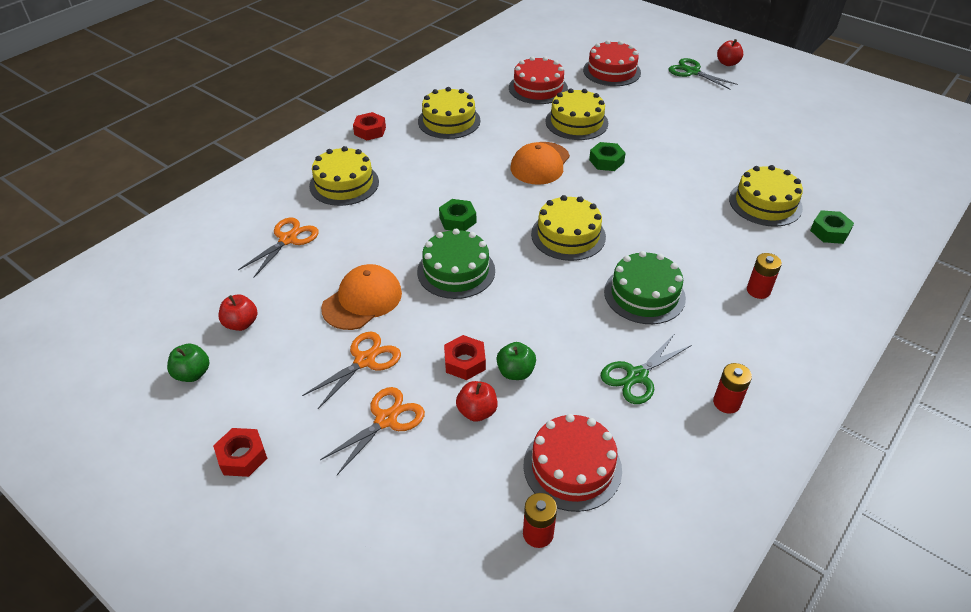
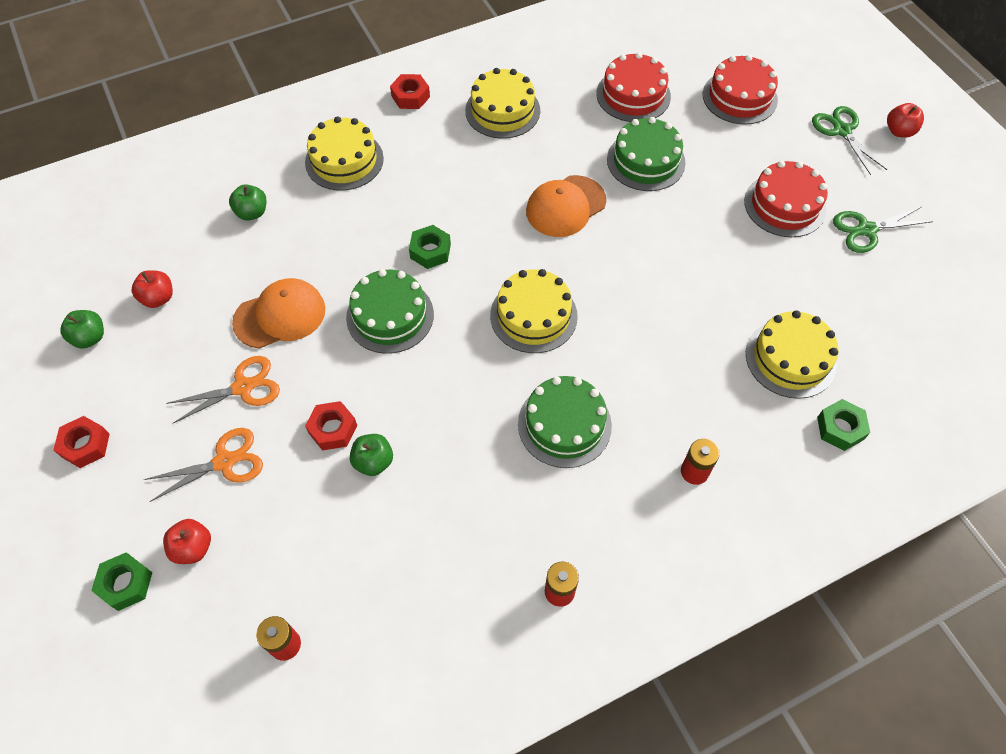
camera: 25 degrees right, 15 degrees up
(288, 239) = (252, 213): orange scissors -> green apple
(477, 411) = (310, 490): red apple -> red apple (193, 548)
(572, 467) = (360, 591): red cake -> red cake (785, 205)
(576, 122) = (645, 161): yellow cake -> green cake
(606, 161) = (643, 230): green nut -> green nut (125, 584)
(637, 376) = (489, 519): green scissors -> green scissors (866, 230)

